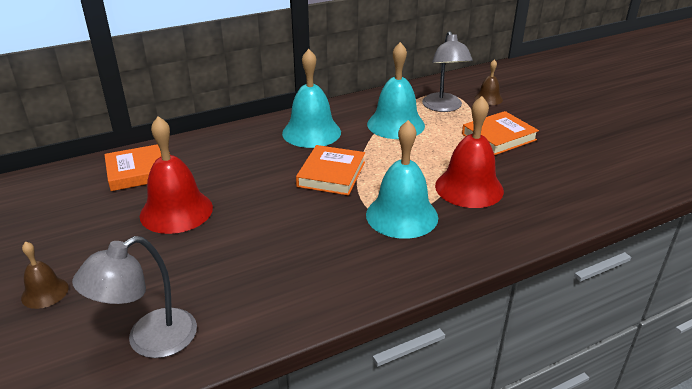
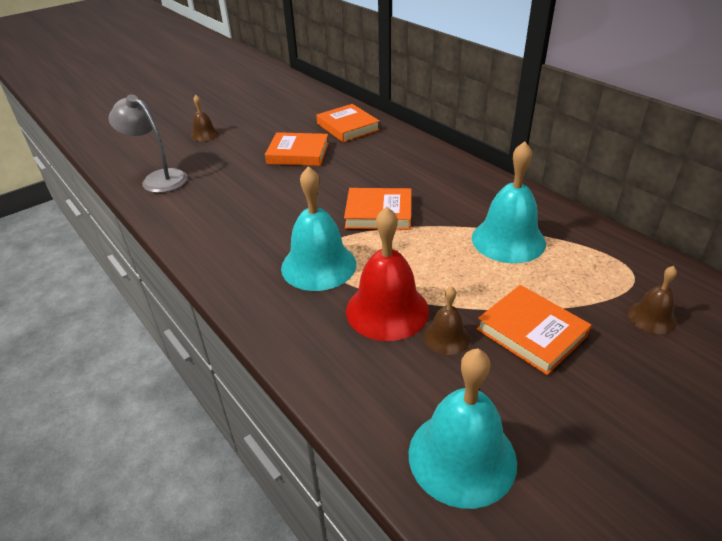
camera: 80 degrees right, 5 degrees up
(176, 211) = (298, 153): red bell -> orange book
(311, 132) = (454, 188): turquoise bell -> turquoise bell (462, 457)
(443, 107) = (585, 274): grey lamp -> none
(501, 168) = (446, 337): none -> brown bell

